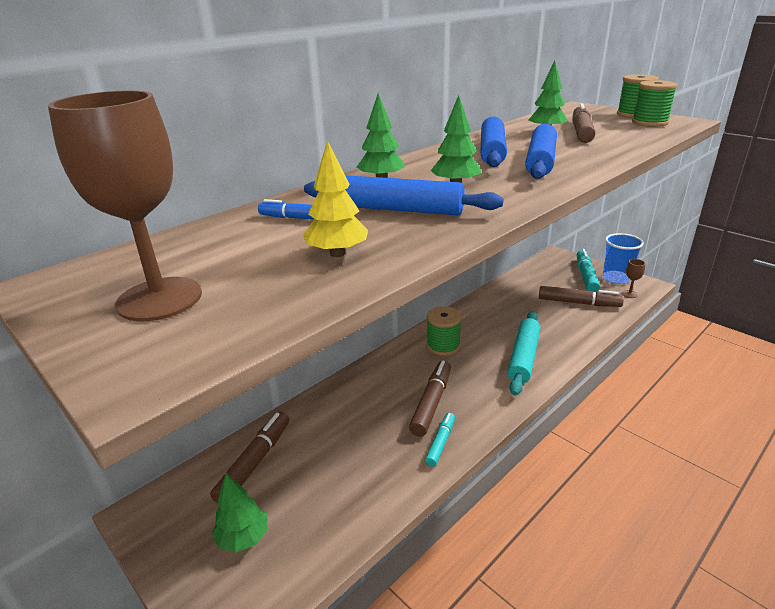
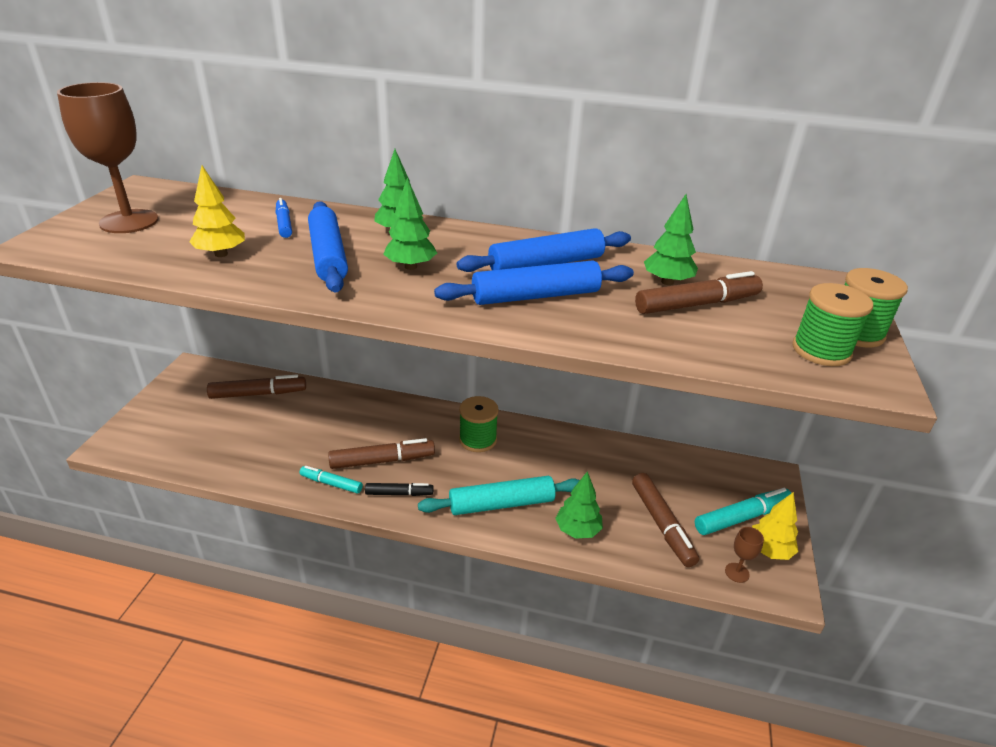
camera: 55 degrees right, 5 degrees up
(243, 538) = (186, 420): green tree -> green tree (577, 530)
(441, 443) = (331, 483): turquoise marker -> turquoise marker turned 150 degrees counterclockwise
(480, 405) = (399, 493): none -> black marker
(616, 278) = (769, 550): blue cup -> yellow tree

